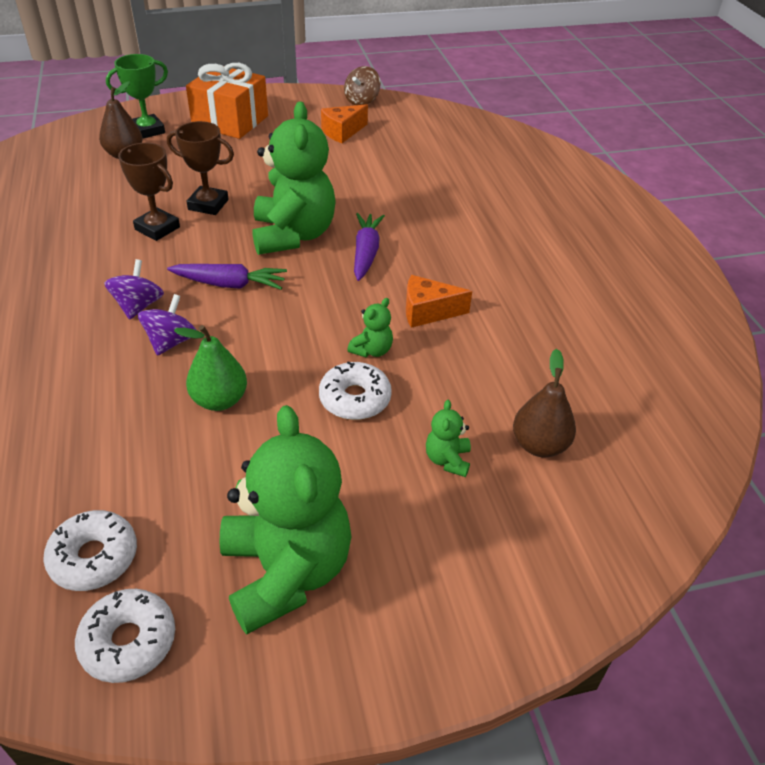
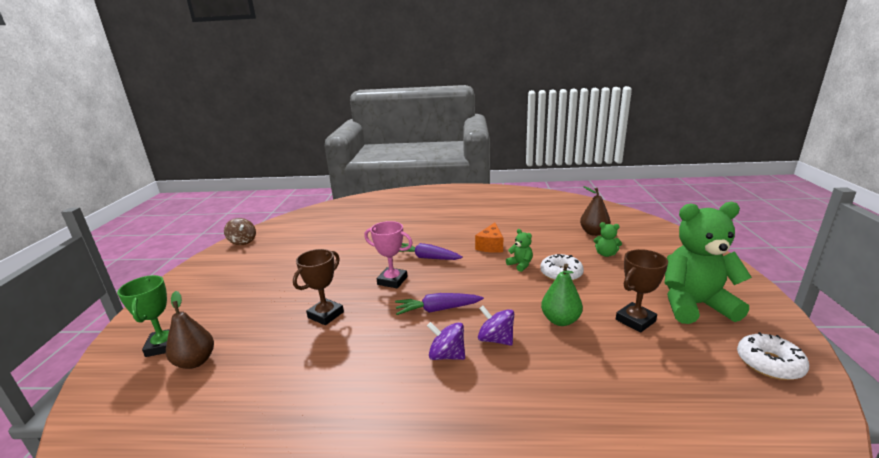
camera: 70 degrees left, 20 degrees down
(94, 557) = (712, 379): white donut -> none
(157, 228) = (341, 343): brown trophy -> brown trophy (635, 320)
(230, 121) = (204, 297): orange gift -> none
(230, 284) = (437, 310): purple carrot -> purple carrot turned 120 degrees counterclockwise
(293, 235) = (392, 281): green teddy bear -> pink trophy
(342, 132) = (277, 252): orange cheese -> none

